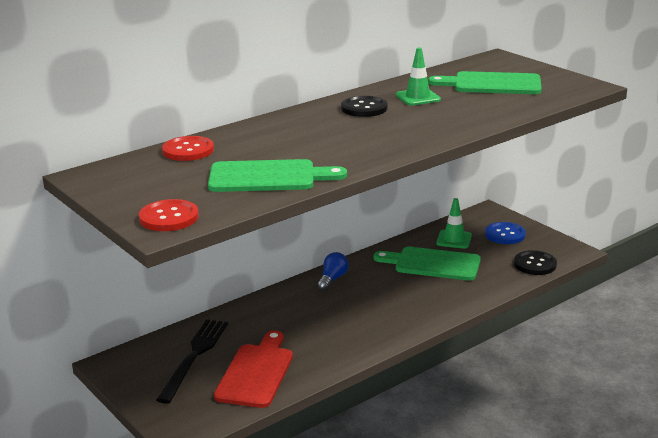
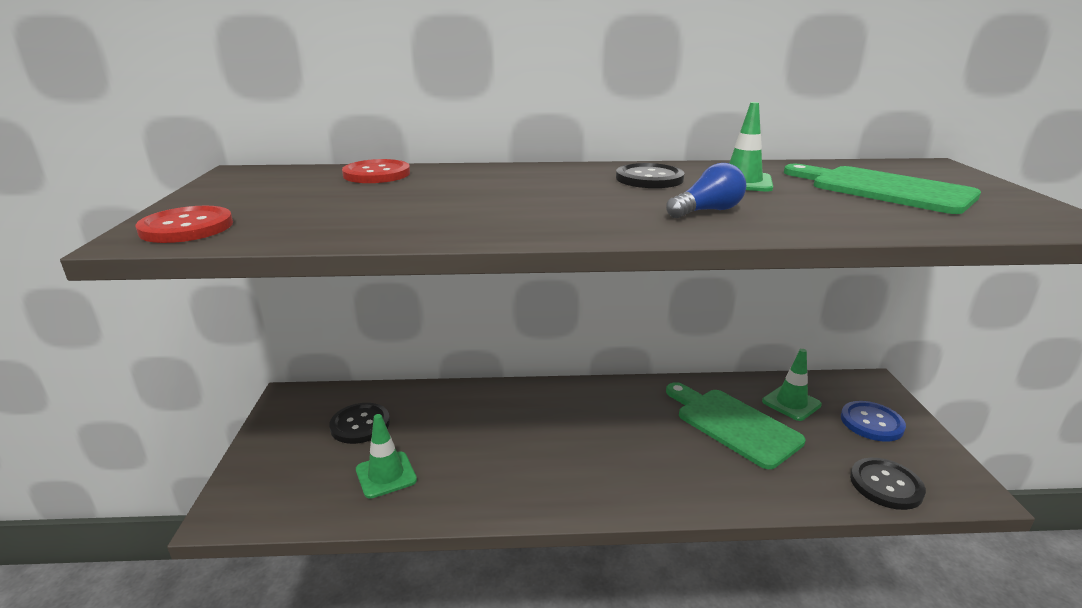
camera: 35 degrees right, 0 degrees up
(194, 357) = (360, 425): black fork -> black button
(256, 373) = (386, 475): red cutting board -> green traffic cone
(268, 177) = (383, 217): green cutting board -> none
(332, 279) = (595, 396): blue light bulb -> blue light bulb (707, 211)

